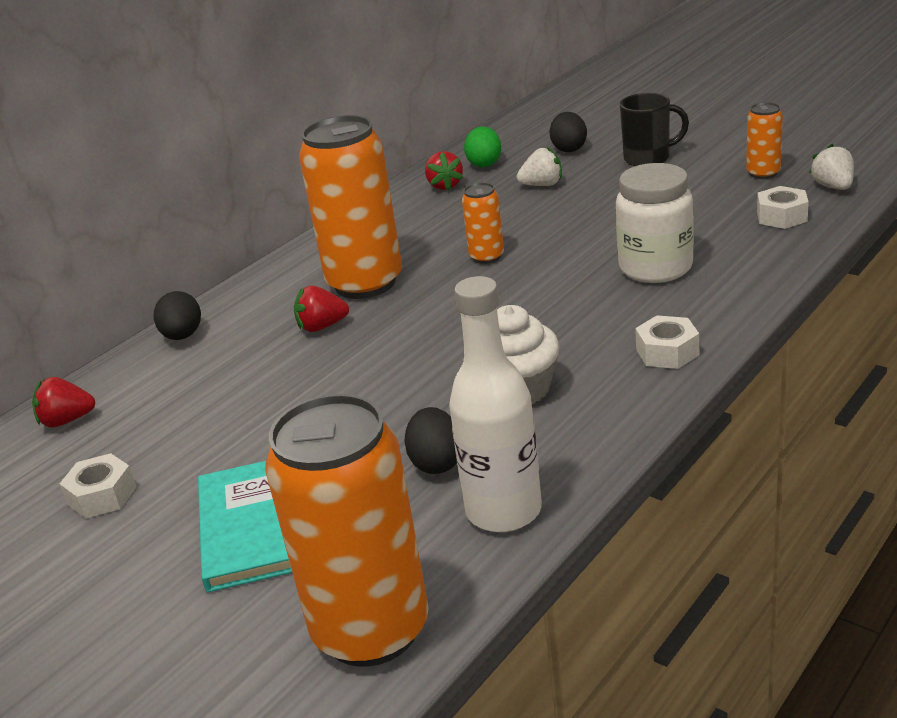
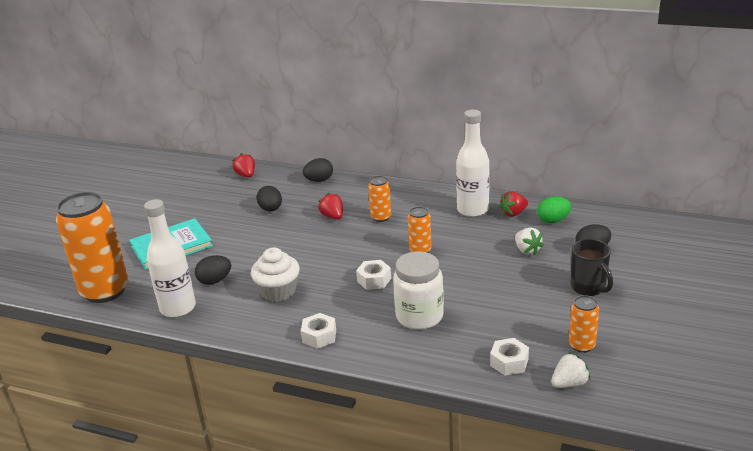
camera: 70 degrees right, 0 degrees up
(102, 496) = (193, 202): white nut -> white nut (374, 280)
(234, 392) = (271, 209): none -> black egg
(365, 283) = (381, 217): orange can -> orange can, size x0.46
(410, 211) = (472, 210): none -> white bottle

